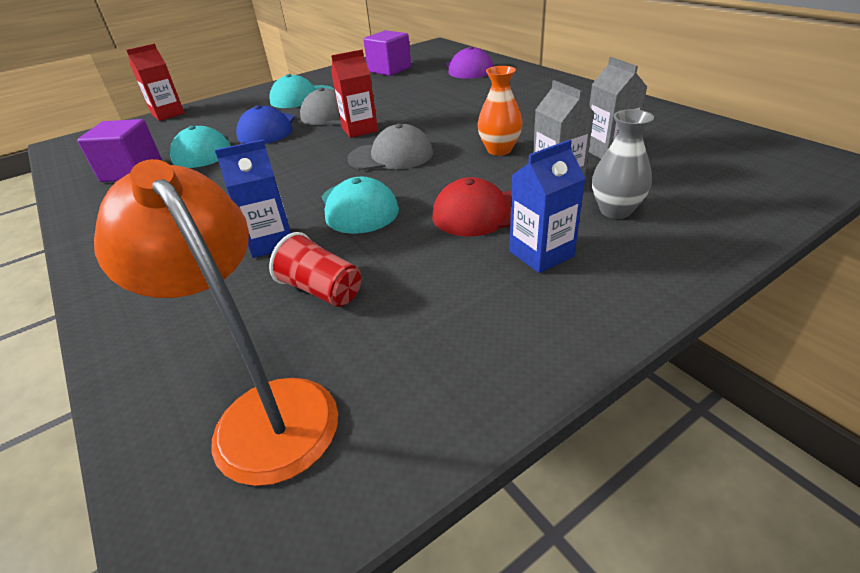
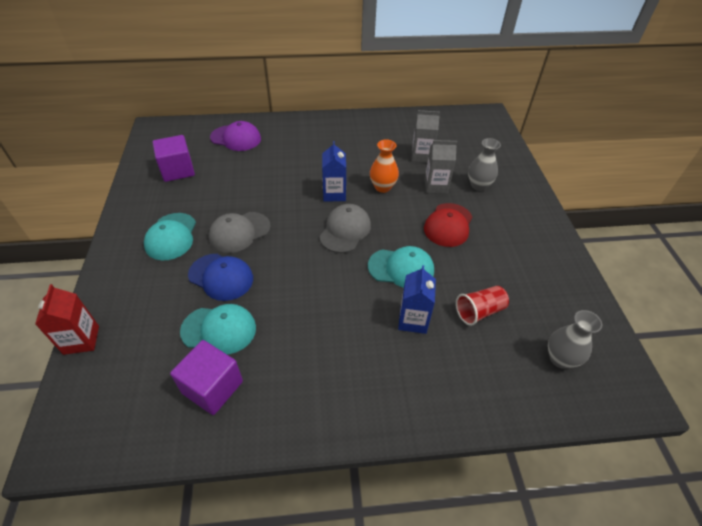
camera: 65 degrees left, 10 degrees up
(264, 411) = (560, 358): orange lamp -> grey vase
(359, 129) = (284, 229): red carton -> none
(541, 254) = (498, 224): blue carton -> blue carton (334, 194)

